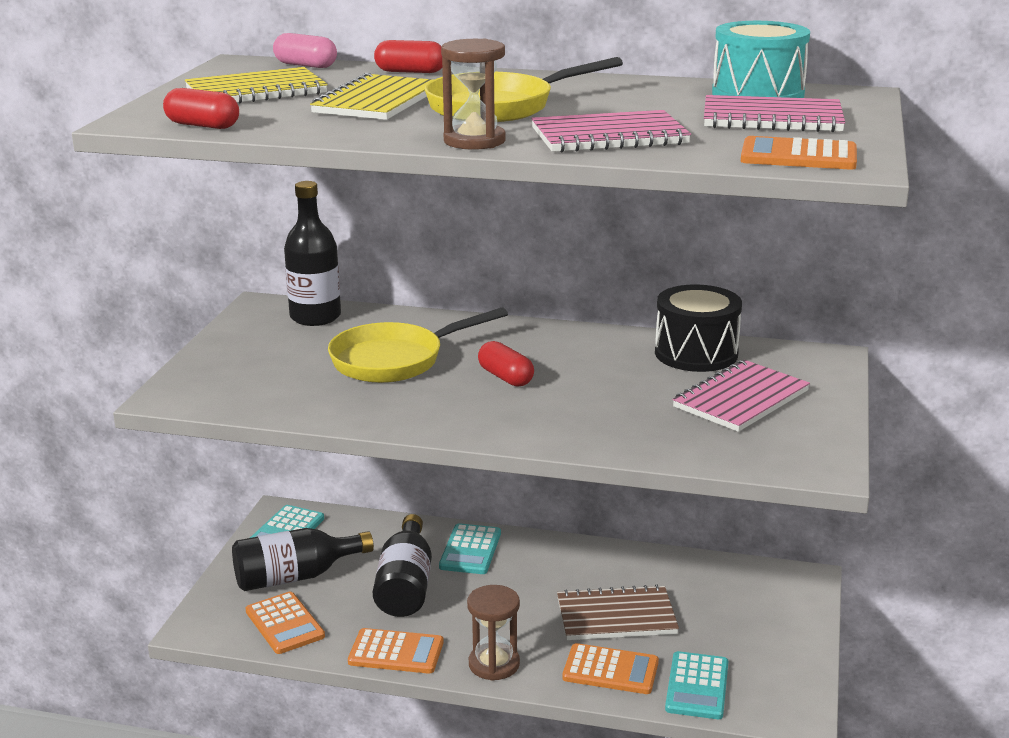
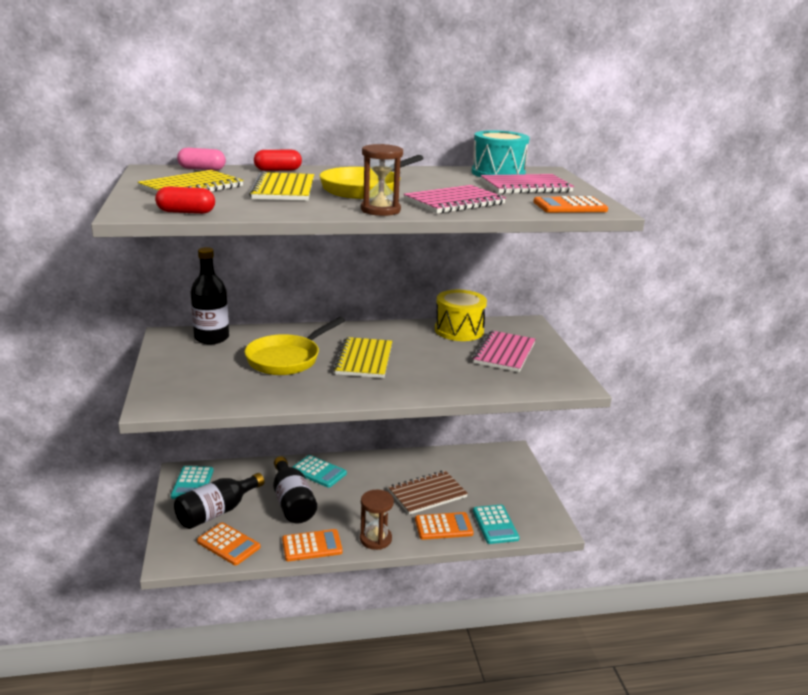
camera: 25 degrees left, 0 degrees up
(470, 550) = (318, 472): turquoise calculator -> turquoise calculator turned 45 degrees counterclockwise
(505, 377) = (364, 360): red capsule -> yellow notebook
(696, 353) = (459, 330): black drum -> yellow drum

